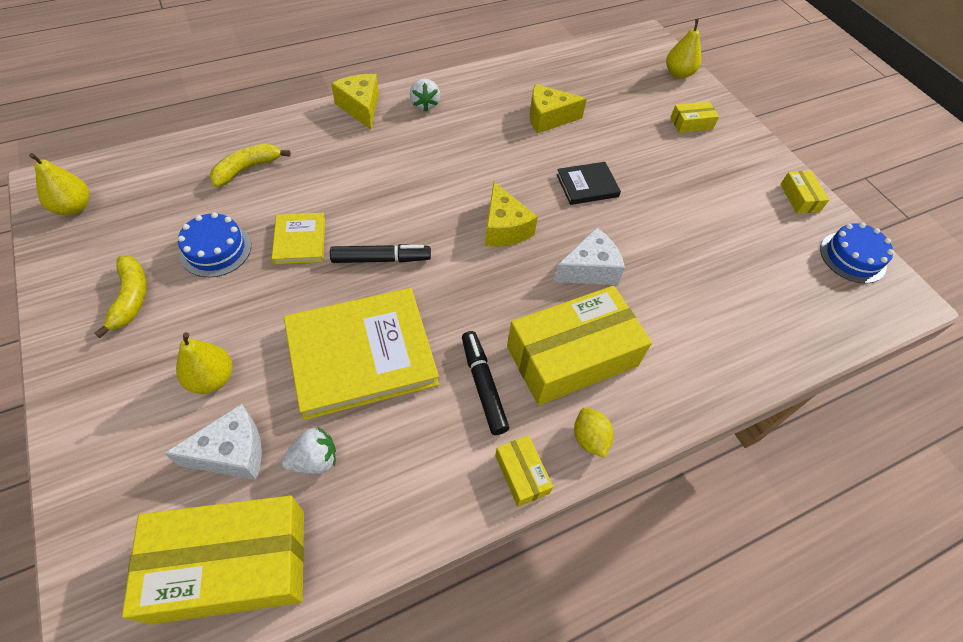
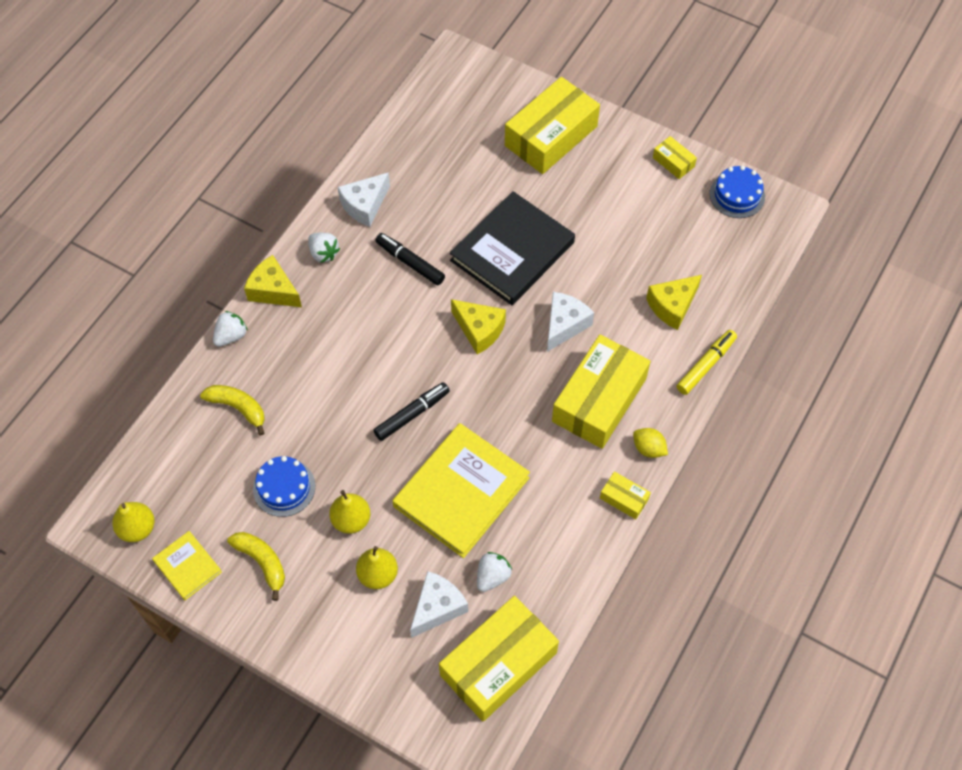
camera: 30 degrees left, 5 degrees up
(247, 169) = (238, 408): yellow banana -> yellow banana turned 105 degrees clockwise
(297, 119) = (231, 336): none -> white strawberry
(300, 240) = (339, 439): yellow book -> yellow book (187, 566)
(483, 385) = (557, 459): black marker -> black marker (410, 262)
(488, 91) = (365, 205): none -> white cheese
(548, 118) = (435, 203): yellow cheese -> yellow cheese (672, 306)
(587, 185) = (512, 251): black book -> black book, size x2.03
(678, 74) = (507, 85): yellow pear -> yellow pear (351, 520)
(691, 123) = (551, 136): yellow box -> yellow box, size x2.28
(716, 393) = (705, 365): none -> yellow marker

